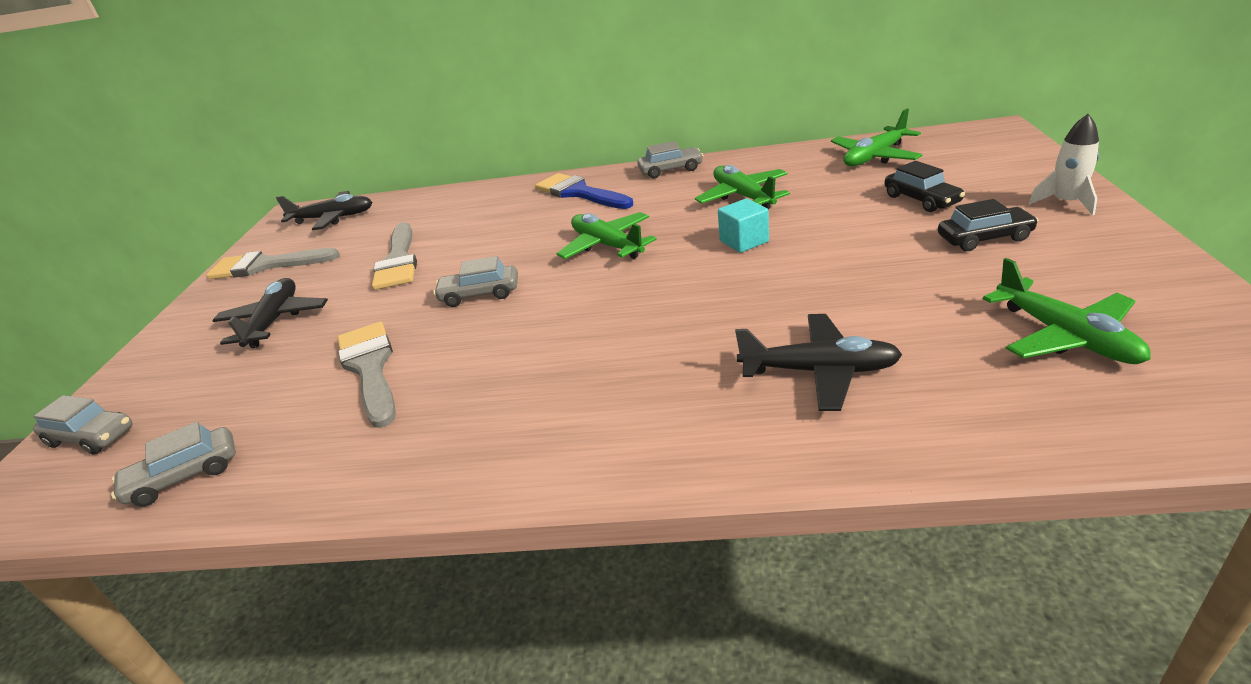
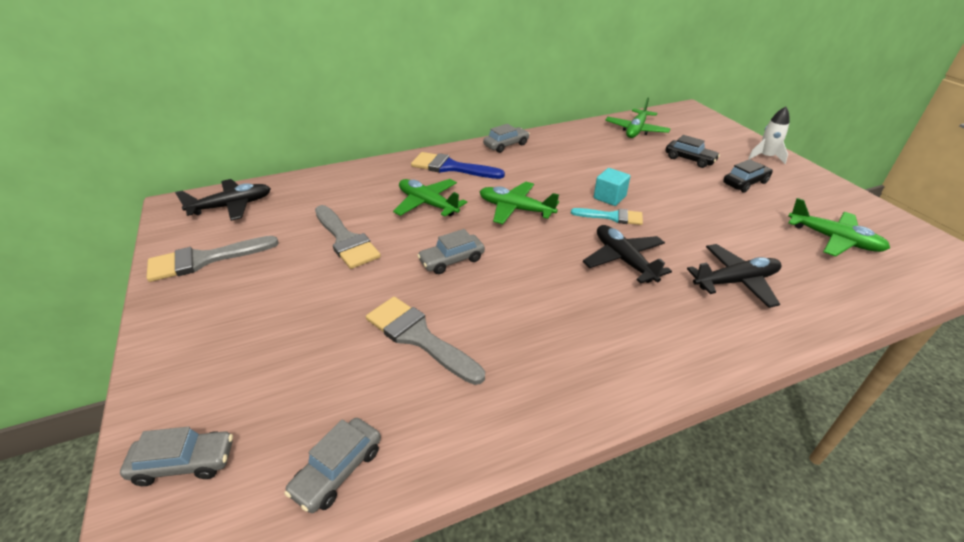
camera: 30 degrees left, 5 degrees up
(274, 321) = (275, 312): black plane -> black plane (624, 260)
(722, 266) = (612, 217): none -> turquoise brush
(743, 196) = (578, 163): green plane -> green plane (428, 204)

